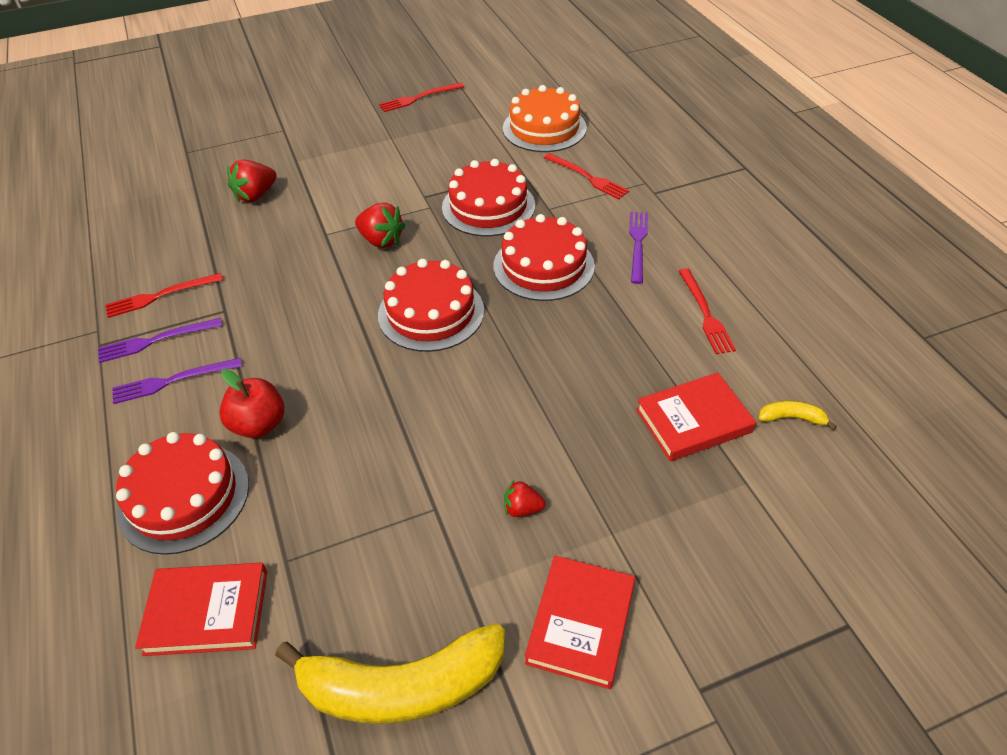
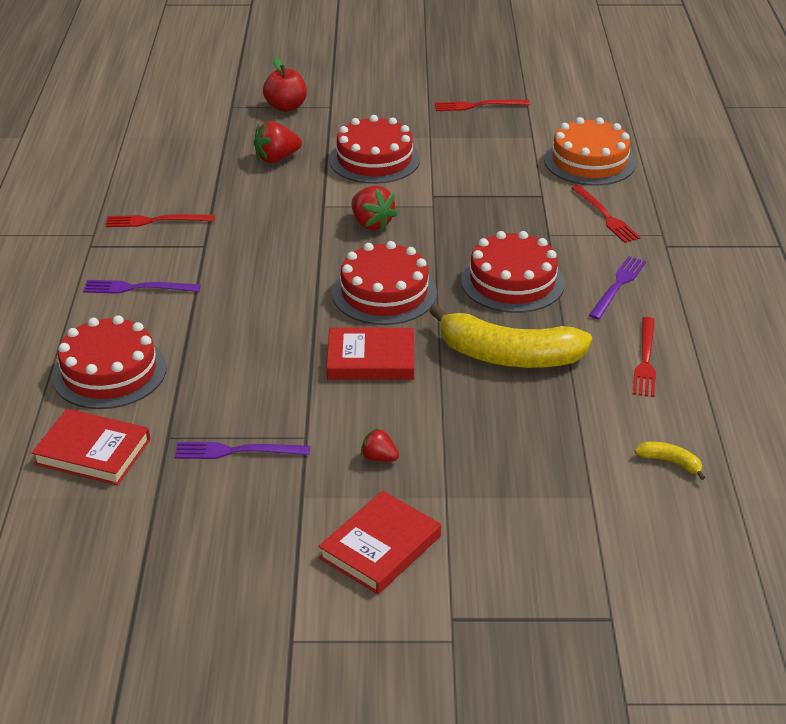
camera: 20 degrees right, 10 degrees down
(156, 340) = (137, 254): purple fork -> purple fork (237, 451)
(259, 424) = (192, 338): red apple -> red apple (286, 107)
(402, 686) = (215, 542): yellow banana -> yellow banana (508, 356)
(488, 206) = (490, 219): red cake -> red cake (374, 159)
(693, 420) = (574, 438): red book -> red book (371, 359)

